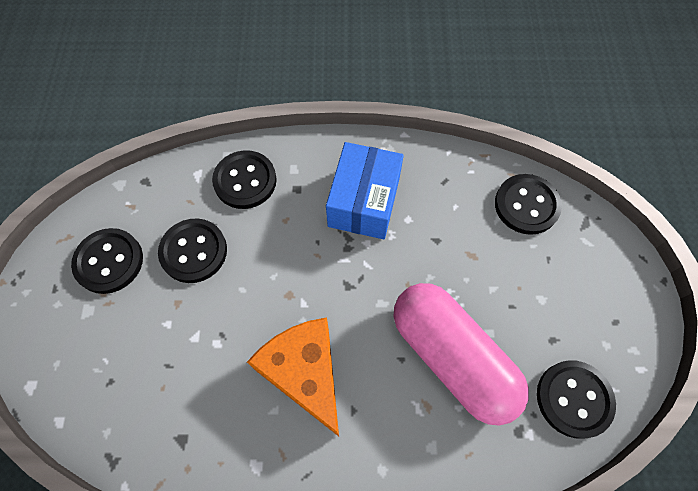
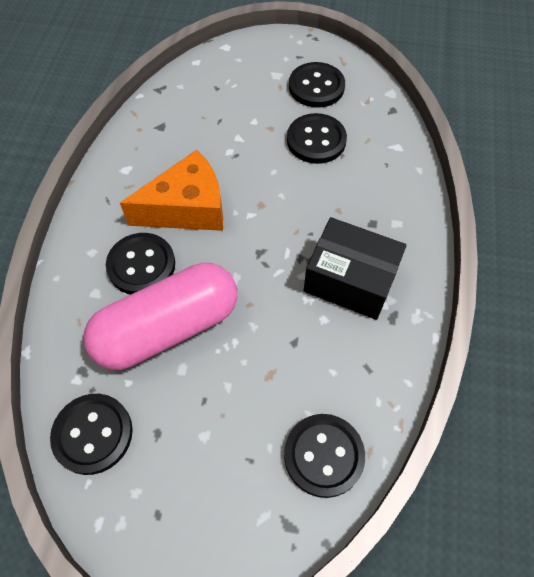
camera: 100 degrees right, 5 degrees down
(245, 181) = (386, 182): black button -> black button (141, 265)
(364, 202) = (350, 280): blue box -> black box

